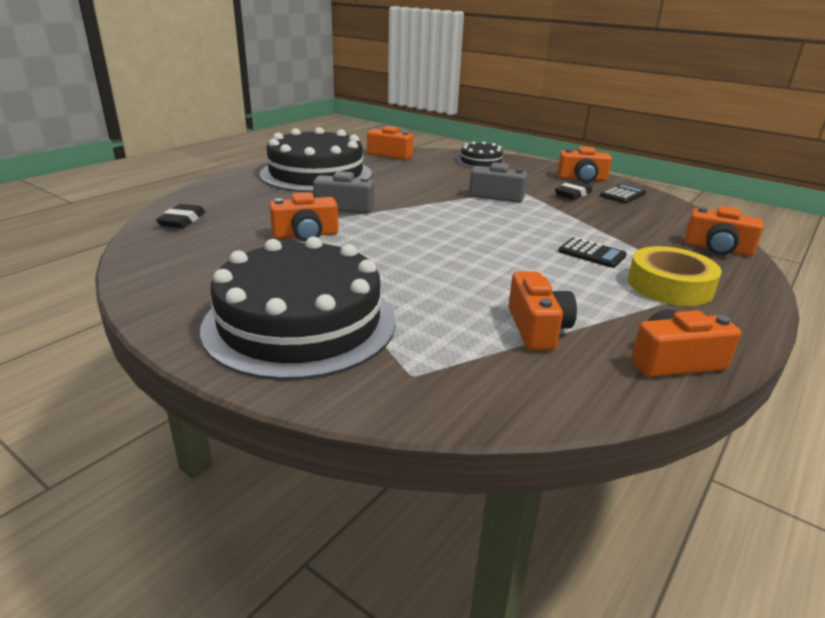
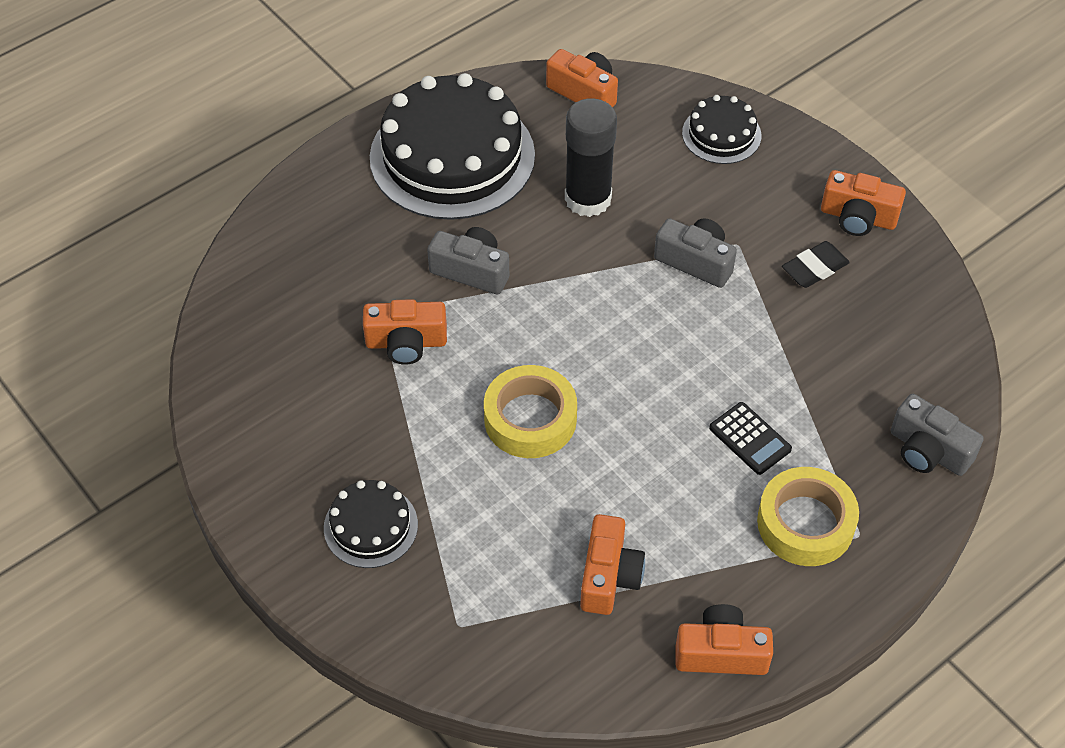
camera: 15 degrees right, 25 degrees up
(182, 220) = (261, 284): black eraser -> none
(300, 322) = (370, 526): black cake -> black cake, size x0.48
(412, 182) = (588, 199): none -> black glue stick
(419, 258) = (530, 419): none -> yellow tape
(622, 194) = (892, 279): black calculator -> none
(717, 248) = (928, 451): orange camera -> grey camera

